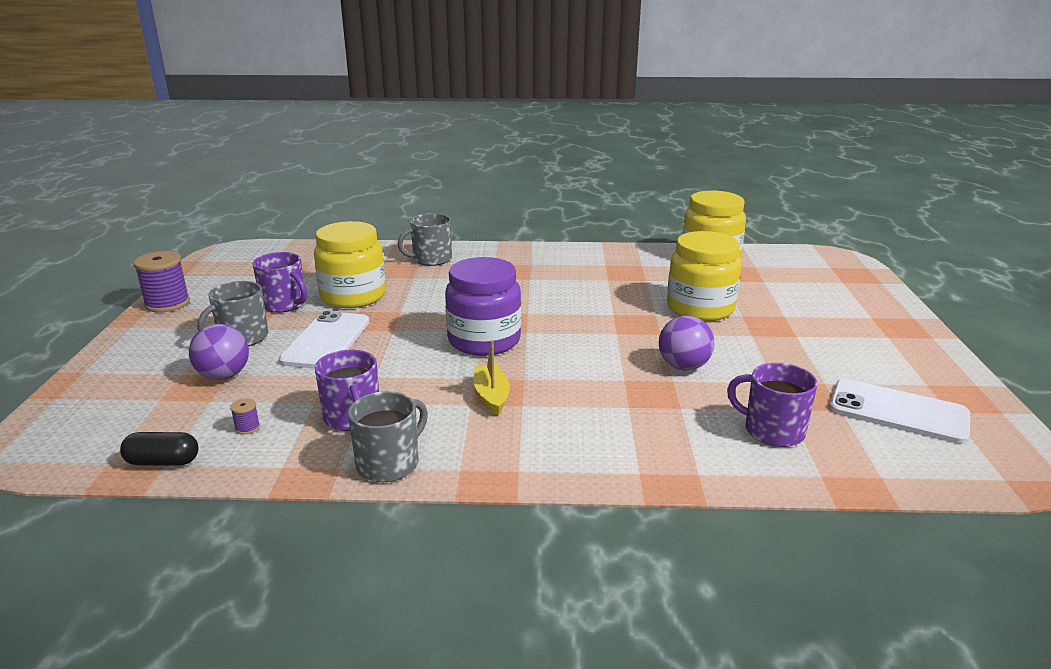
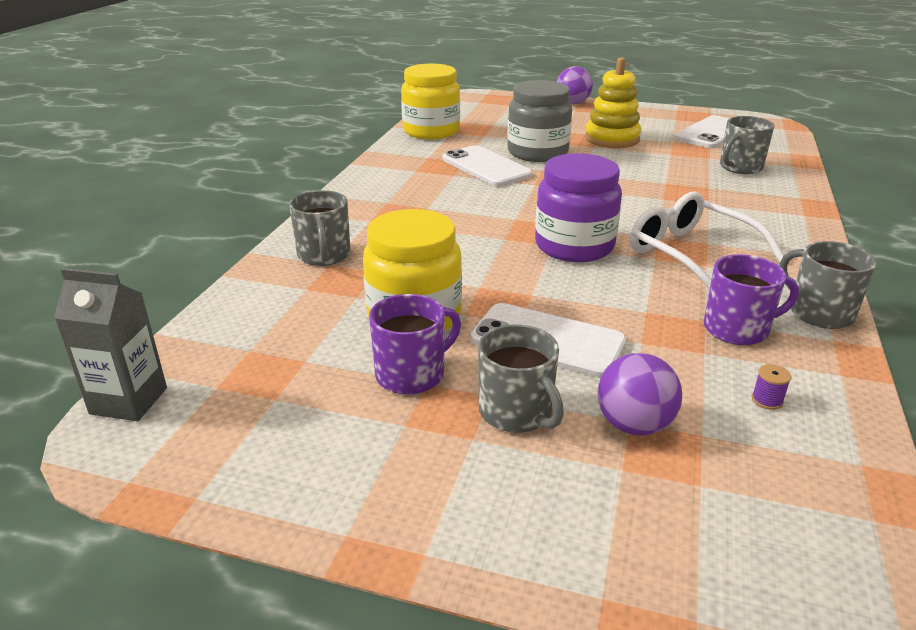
camera: 75 degrees left, 5 degrees up
(163, 462) = (856, 465): black capsule -> none
(167, 303) = (335, 511): purple spool -> none
(262, 247) = (129, 401): none -> grey carton
(491, 396) = (691, 254): yellow boat -> white glasses
(638, 290) = (486, 167): none -> white phone
(683, 366) = (643, 175): purple ball -> purple ball (573, 103)
(700, 308) = (537, 153): yellow jar -> grey jar
(772, 431) = (740, 167): purple mug -> grey mug
(789, 344) = (612, 139): none -> yellow stacking toy

